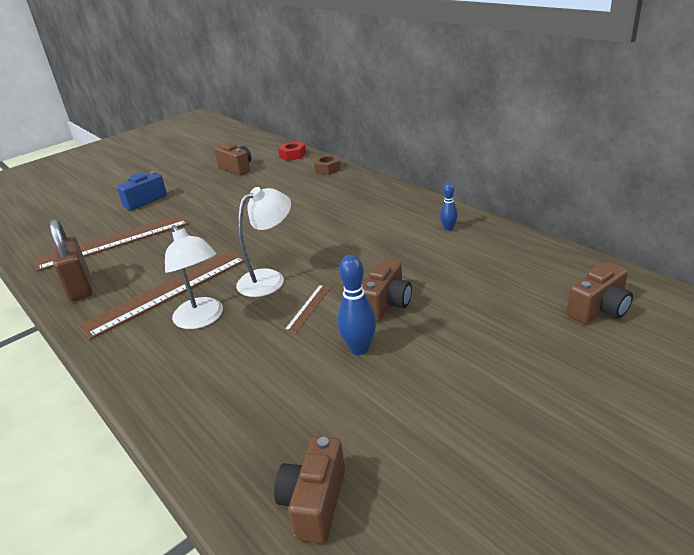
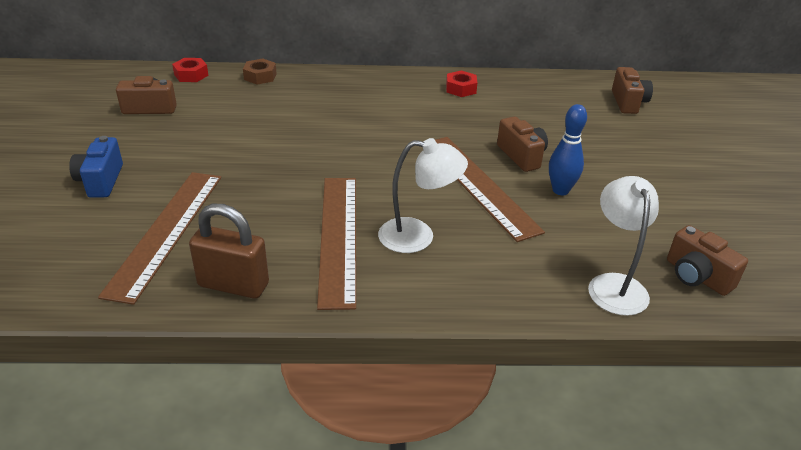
camera: 55 degrees left, 5 degrees up
(269, 279) = (405, 182): white lamp -> white lamp (614, 285)
(309, 308) = (478, 185): brown ruler -> brown ruler, size x2.33
(448, 228) = (461, 89): blue bowling pin -> red nut

